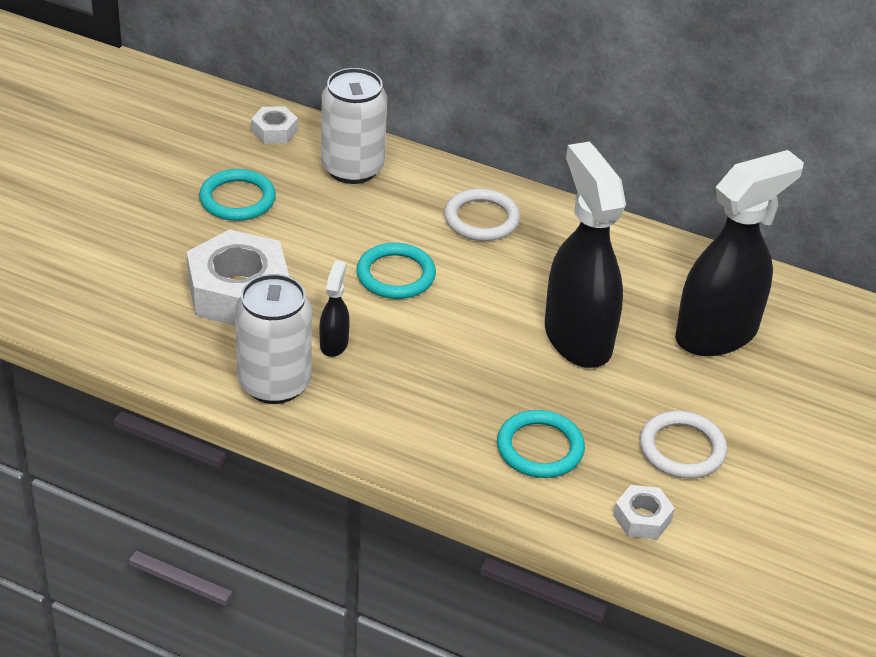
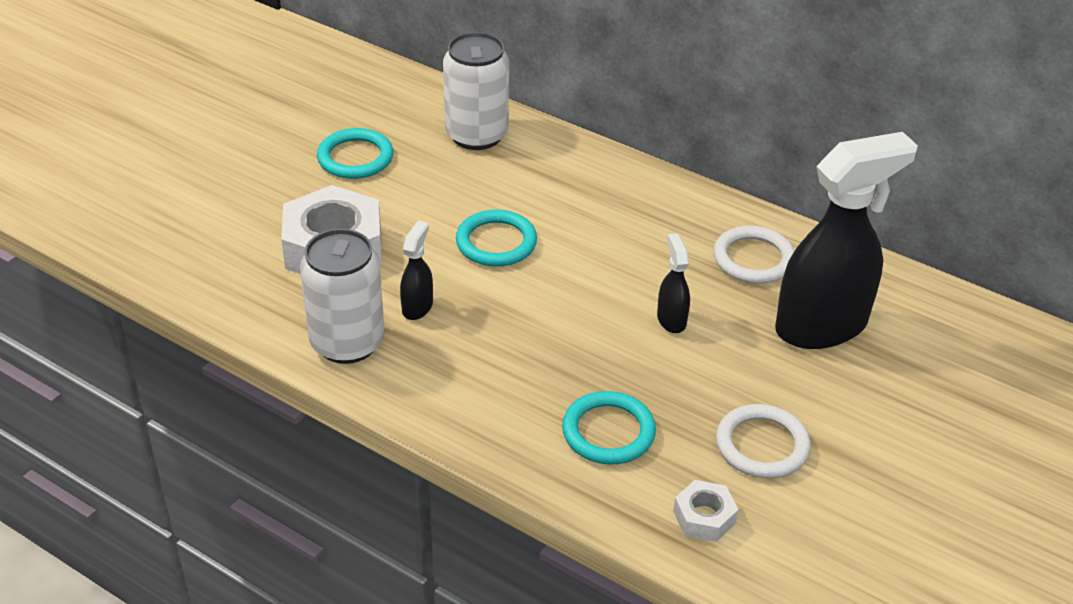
camera: 10 degrees right, 0 degrees up
(274, 131) = (408, 95): white nut -> none
(481, 219) = (596, 192): white ring -> white ring (753, 259)
(577, 338) = (671, 319): black spray bottle -> black spray bottle, size x0.43

